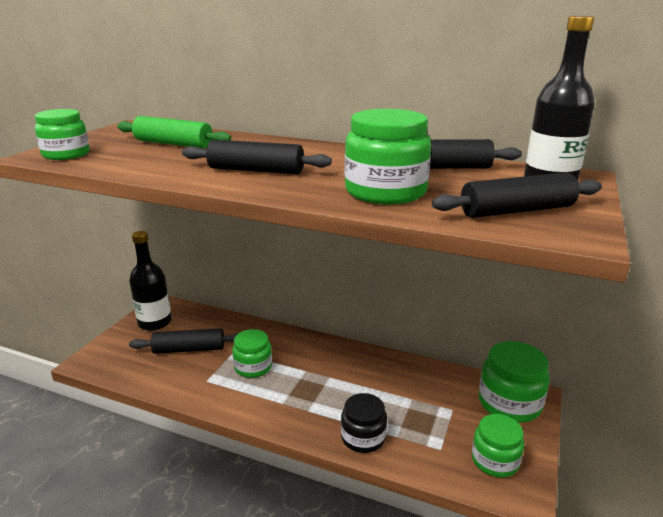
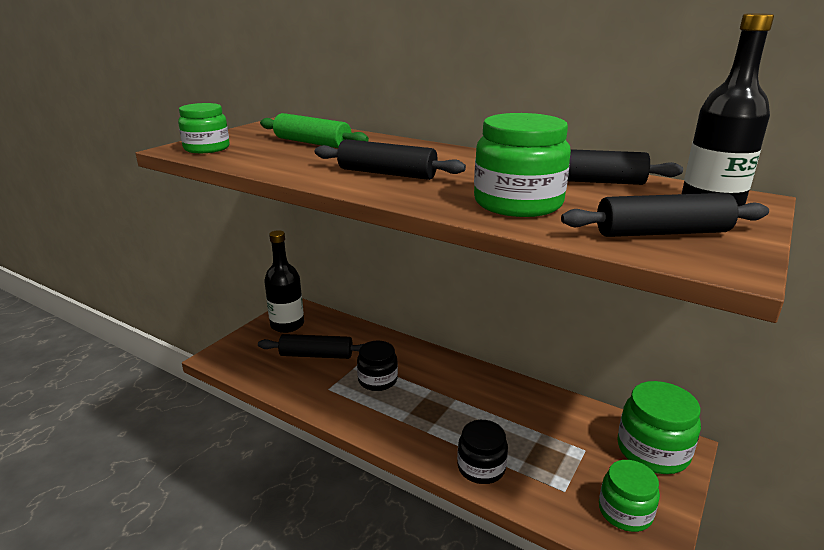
camera: 10 degrees right, 0 degrees up
(253, 367) = (377, 380): green jar -> black jar

